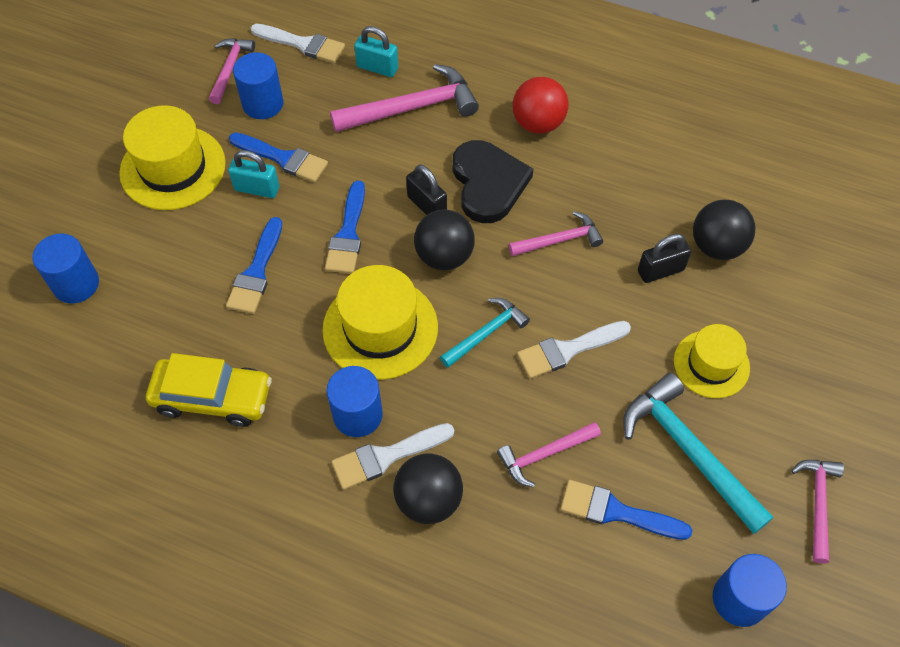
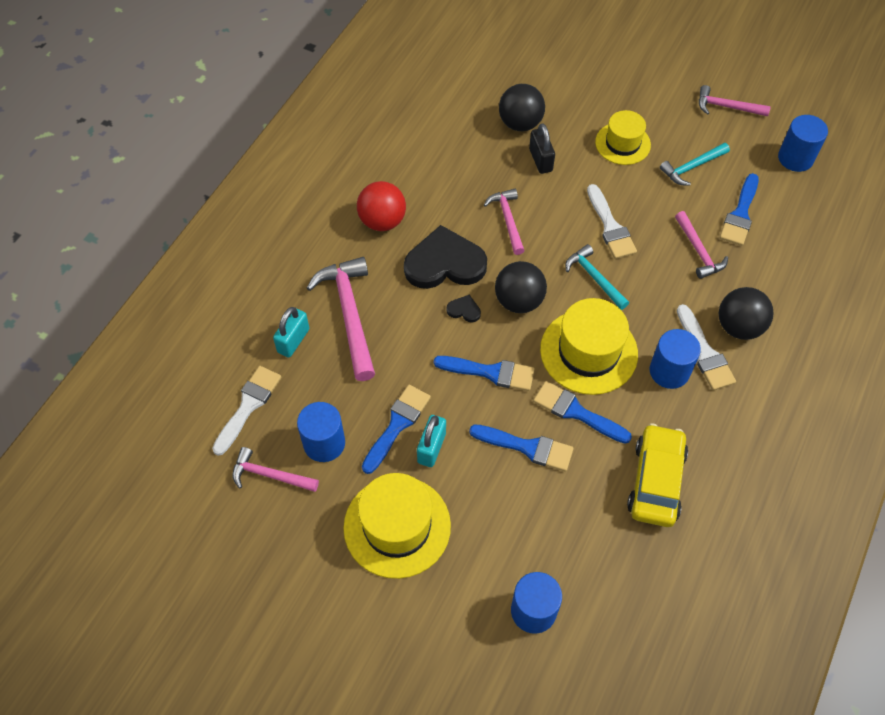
camera: 85 degrees left, 0 degrees up
(300, 317) = (576, 412): none -> blue brush
(427, 205) = (464, 310): black padlock -> black heart
(688, 450) = (691, 167): turquoise hammer -> turquoise hammer, size x0.59

